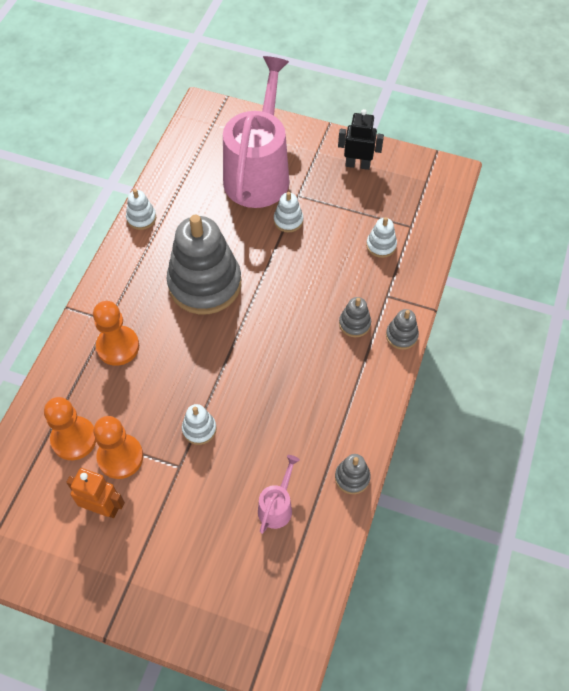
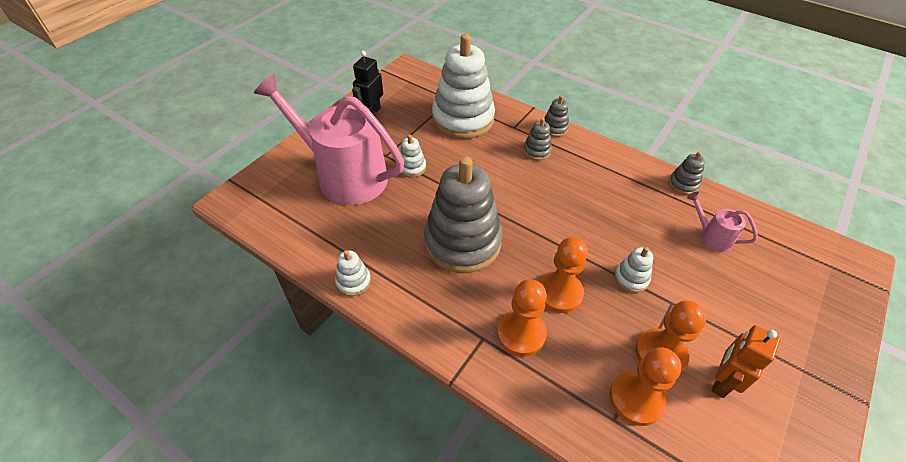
camera: 75 degrees left, 10 degrees down
(167, 370) = (559, 293): none -> orange pawn
(381, 245) = (463, 119): white stacking toy -> white stacking toy, size x2.36

